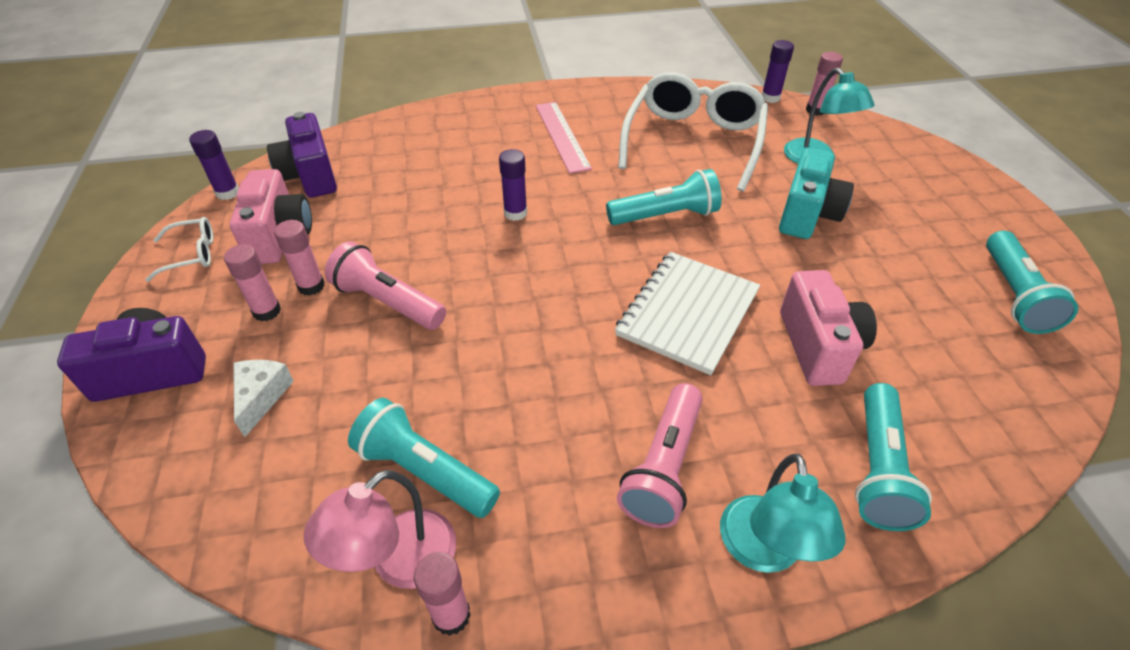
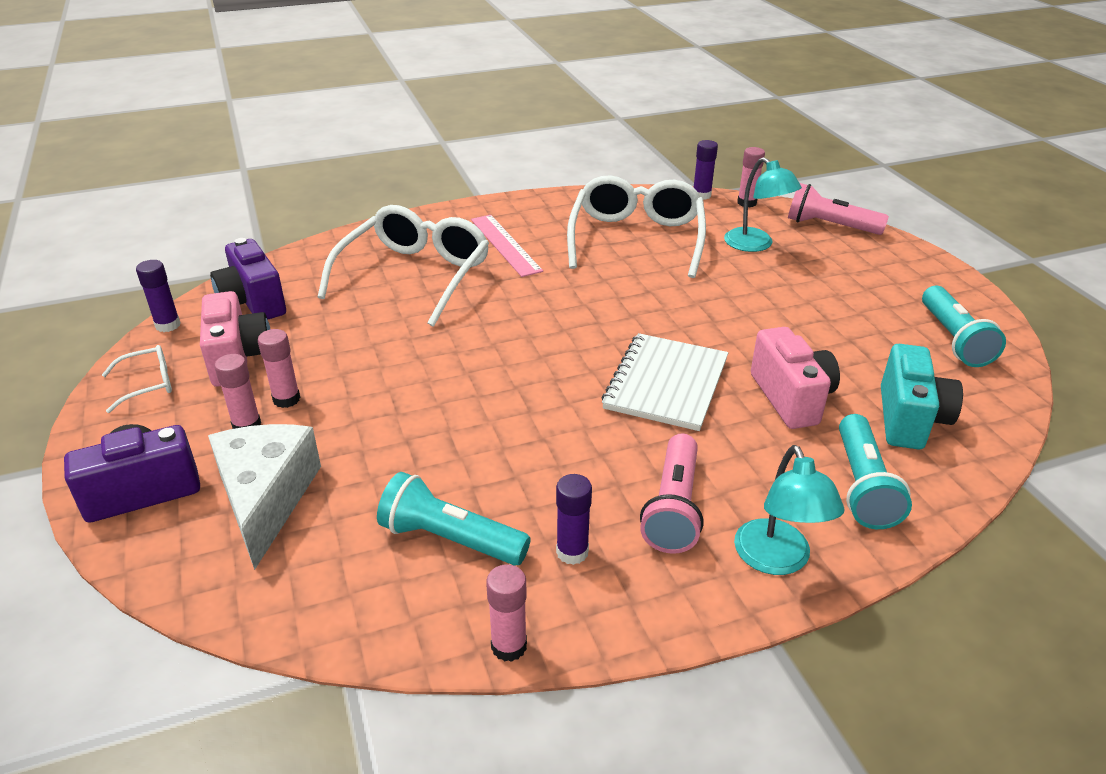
camera: 10 degrees left, 10 degrees down
(261, 397) = (266, 498): white cheese -> white cheese, size x1.93
(388, 302) = (370, 405): pink flashlight -> pink flashlight (830, 226)
(400, 562) = (448, 613): pink lamp -> none
(467, 162) = (414, 275): none -> white glasses
(515, 213) = (477, 316): purple glue stick -> purple glue stick (572, 552)
(665, 216) = (625, 305): turquoise flashlight -> none
(807, 214) = (758, 292): turquoise camera -> turquoise camera (909, 419)

